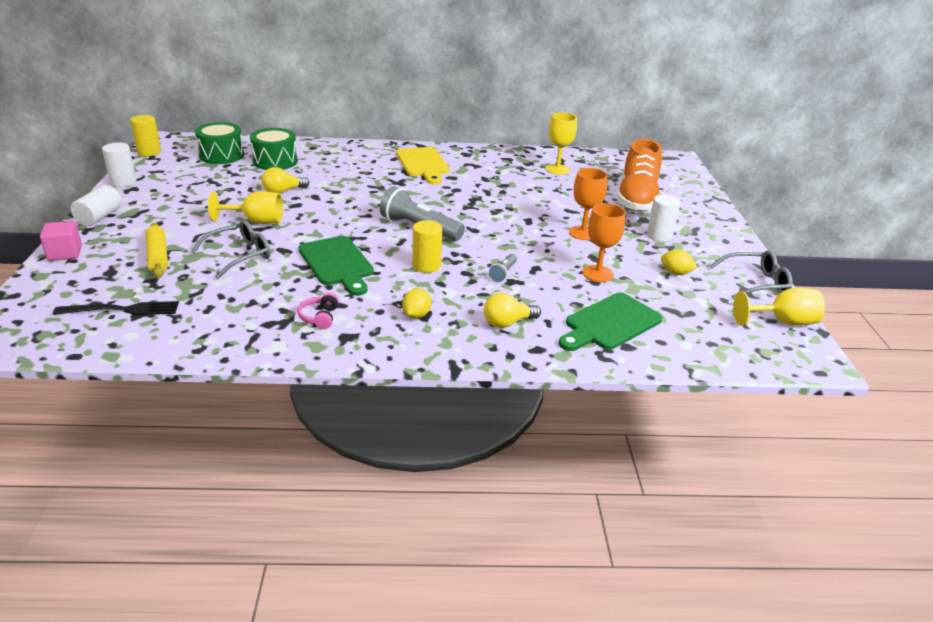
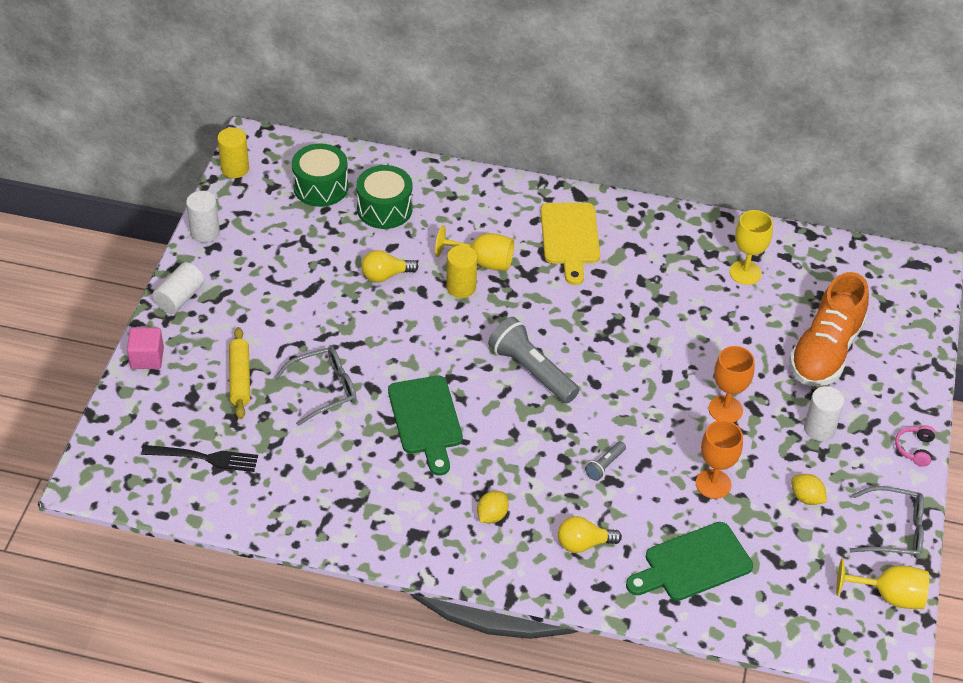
camera: 15 degrees right, 15 degrees up
(256, 221) = (348, 331): yellow goblet -> yellow goblet (483, 261)
(319, 317) = (393, 502): pink headphones -> pink headphones (914, 449)
(426, 266) = (522, 439): yellow cylinder -> yellow cylinder (461, 287)

